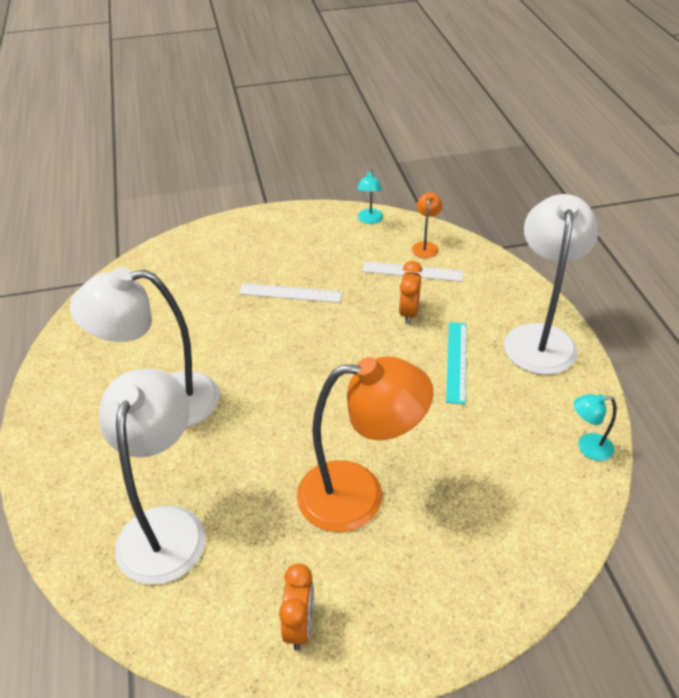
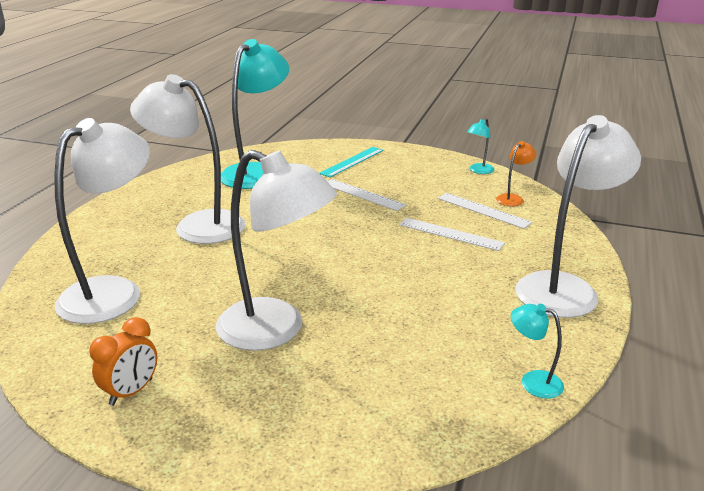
camera: 30 degrees right, 15 degrees down
(155, 302) = (257, 172): none -> turquoise lamp
(359, 495) = (276, 330): orange lamp -> white lamp
(409, 313) = (450, 234): orange clock -> white ruler
(457, 361) = (461, 277): turquoise ruler -> turquoise ruler (352, 162)

